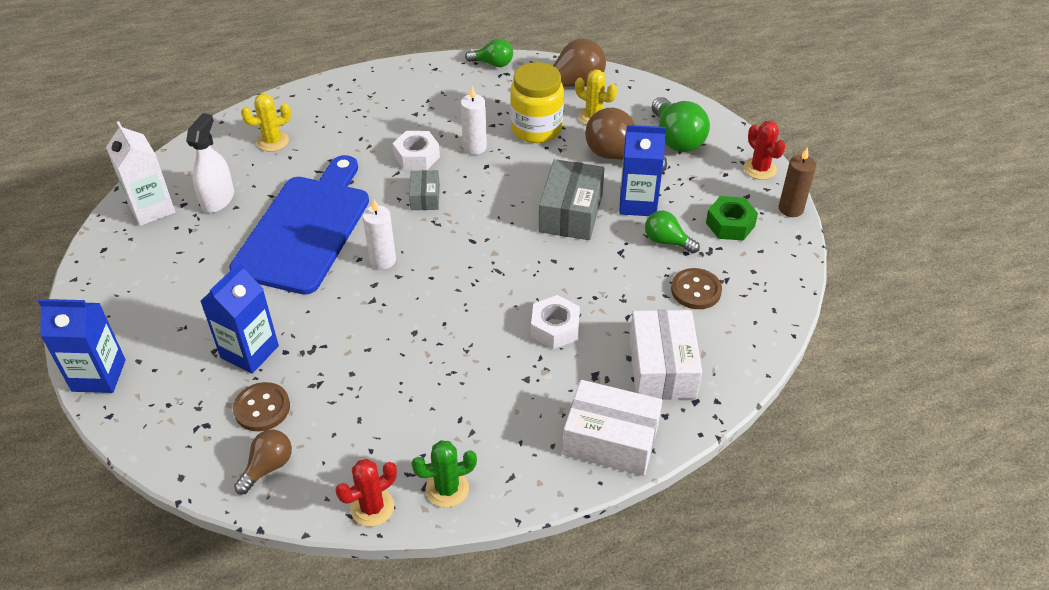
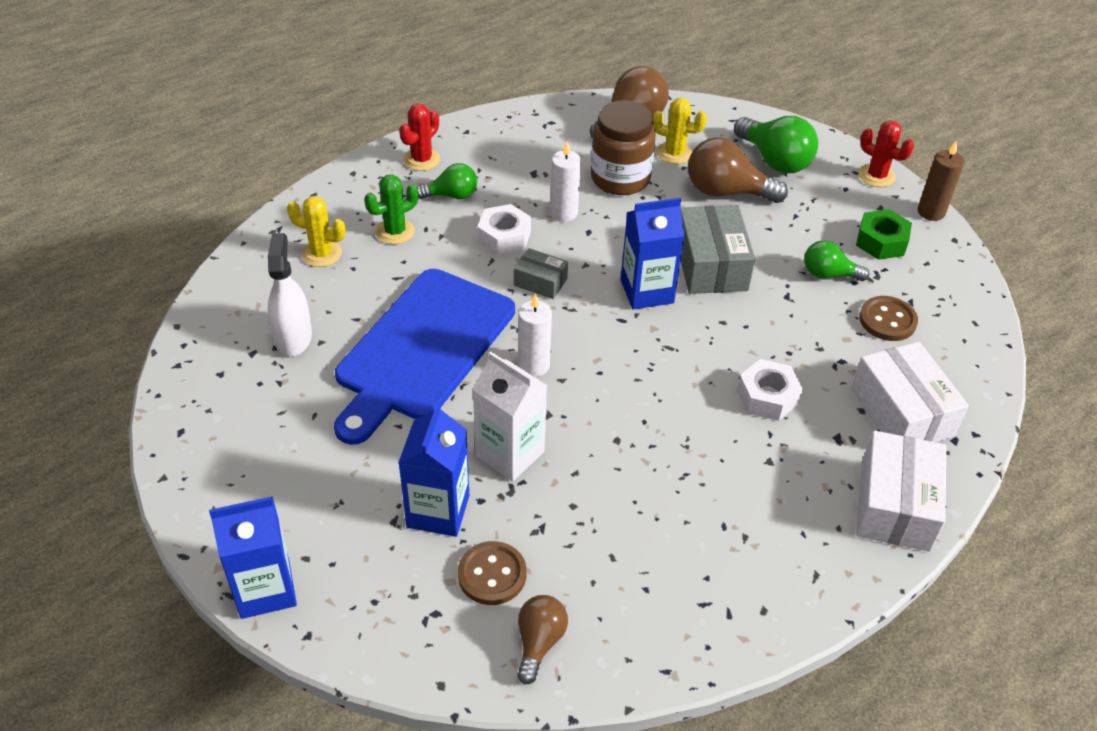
camera: 20 degrees left, 0 degrees up
(152, 209) = (215, 367): white carton -> white carton (510, 454)
(273, 141) = (322, 254): yellow cactus -> yellow cactus turned 60 degrees clockwise
(306, 229) = (422, 349): blue cutting board -> blue cutting board turned 150 degrees counterclockwise
(372, 507) = (685, 654): red cactus -> red cactus (422, 159)
(425, 197) = (540, 282): grey box -> grey box turned 45 degrees counterclockwise
(447, 489) = (755, 608): green cactus -> green cactus (395, 232)
(493, 63) = (530, 114): green light bulb -> green light bulb (451, 195)
(536, 129) = (620, 178): yellow jar -> brown jar
(610, 440) = (895, 505): white box -> white box turned 75 degrees counterclockwise
(638, 203) = (775, 239): blue carton -> blue carton (647, 291)

